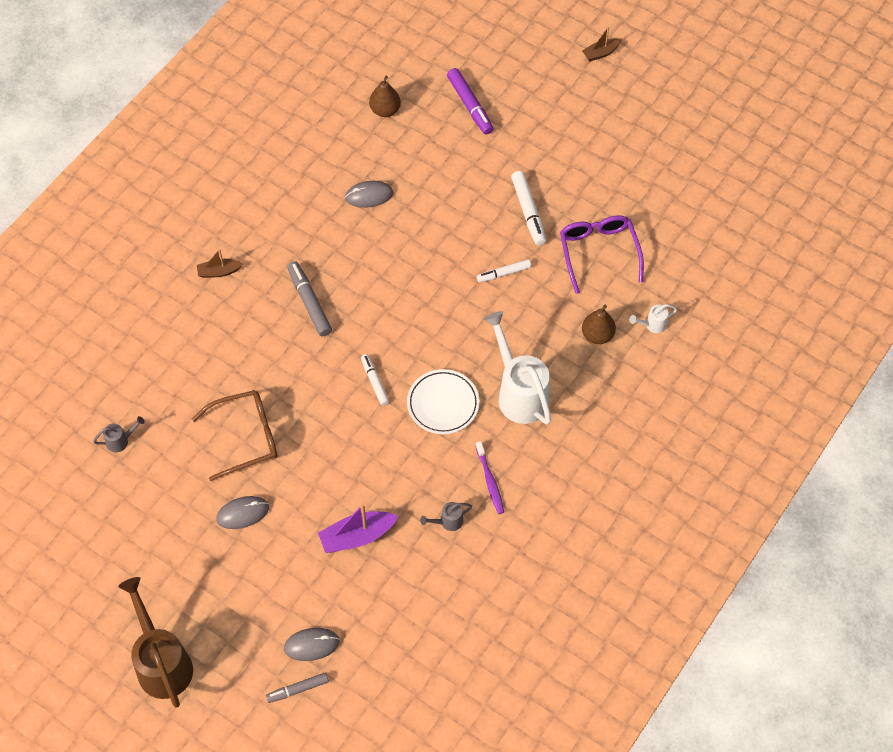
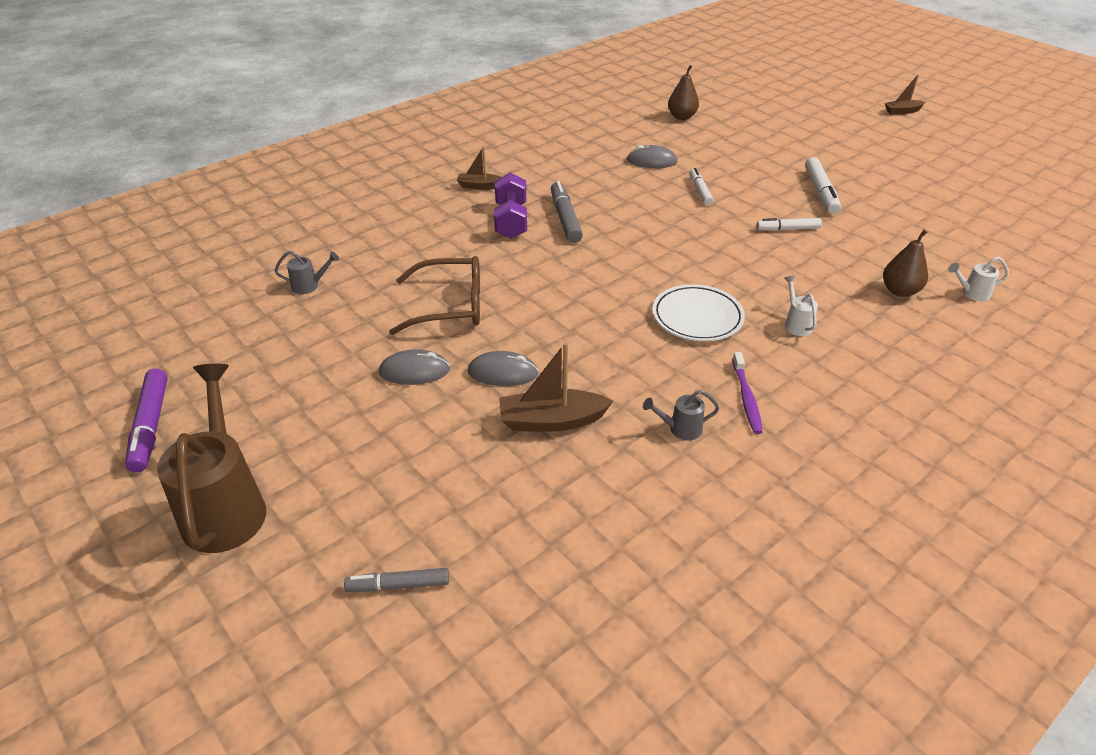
camera: 15 degrees right, 20 degrees down
(262, 316) = (511, 221): none -> purple dumbbell
(311, 645) = (443, 531): grey mouse -> grey mouse (503, 372)
(357, 536) = (552, 421): purple boat -> brown boat
(374, 382) = (618, 286): white marker -> white marker (700, 191)
(470, 105) = (766, 124): purple marker -> purple marker (151, 426)
(519, 393) = (796, 324): white watering can -> white watering can, size x0.43
(598, 252) = (901, 229): purple glasses -> none

